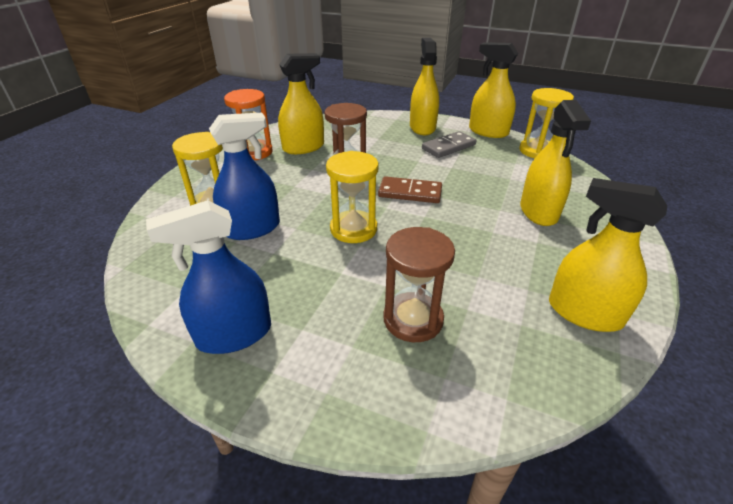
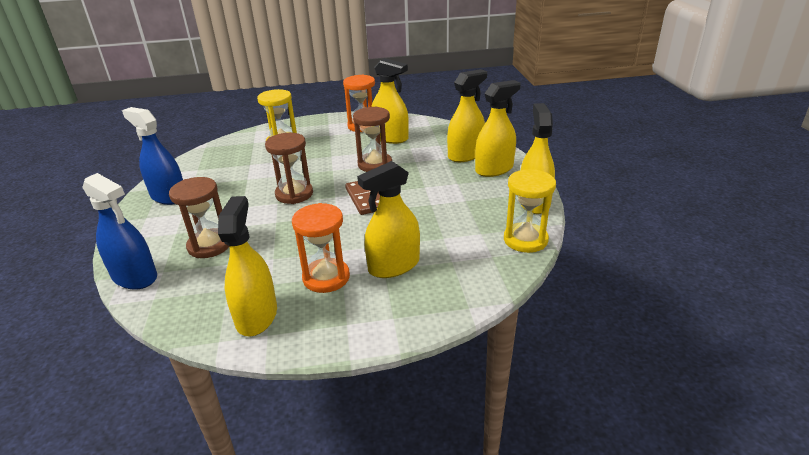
camera: 60 degrees right, 5 degrees down
(252, 228) = (267, 163): blue spray bottle -> blue spray bottle (135, 277)
(353, 229) = (294, 194): yellow hourglass -> brown hourglass
(384, 129) = (465, 155): none -> yellow spray bottle
(448, 147) = (469, 192): grey domino -> none
(537, 252) = (326, 277): none -> orange hourglass

